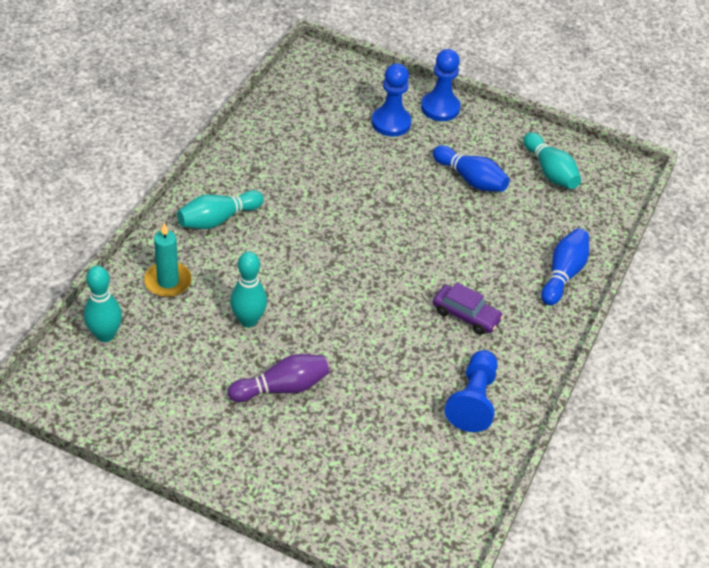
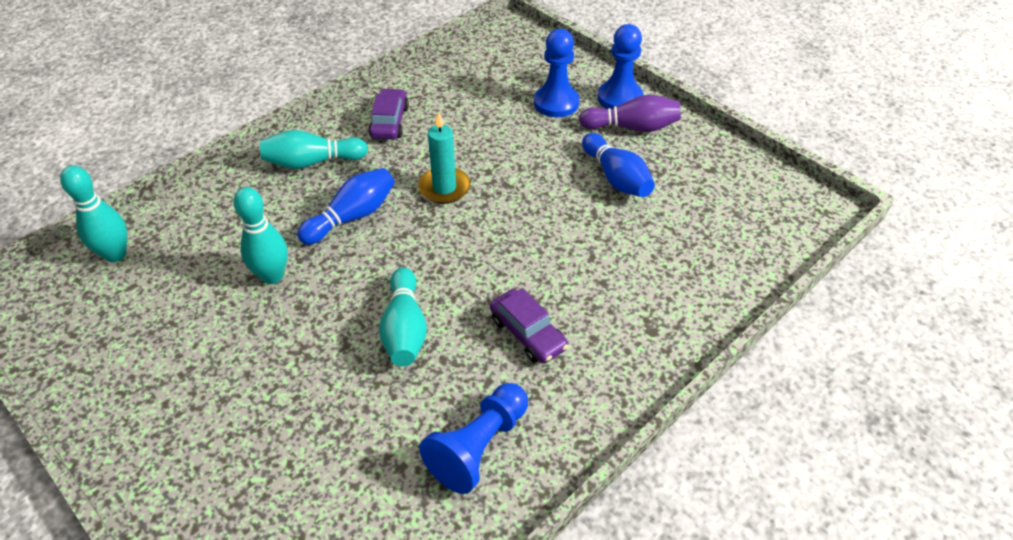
camera: 25 degrees right, 0 degrees up
(168, 281) = (218, 214): turquoise candle -> turquoise candle (444, 188)
(261, 169) = (389, 122): none -> purple car
(282, 387) = (258, 364): purple bowling pin -> purple bowling pin (632, 127)
(550, 171) = (718, 188): turquoise bowling pin -> turquoise bowling pin (405, 329)
(563, 274) = (679, 313): blue bowling pin -> blue bowling pin (352, 217)

